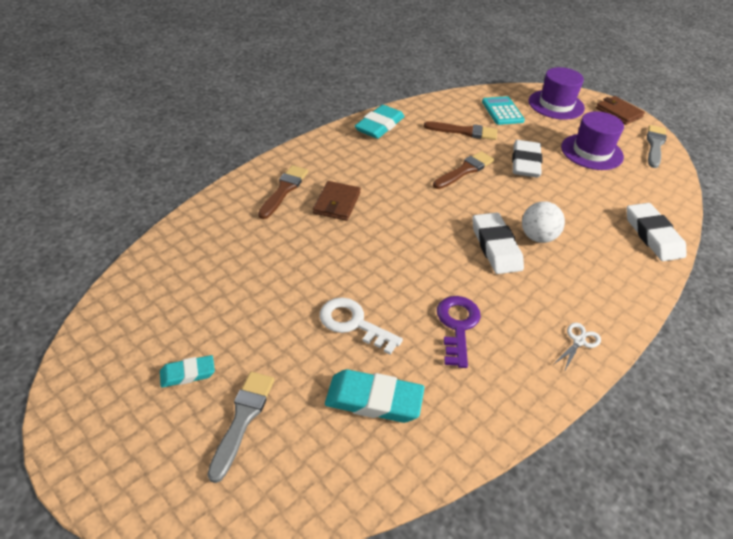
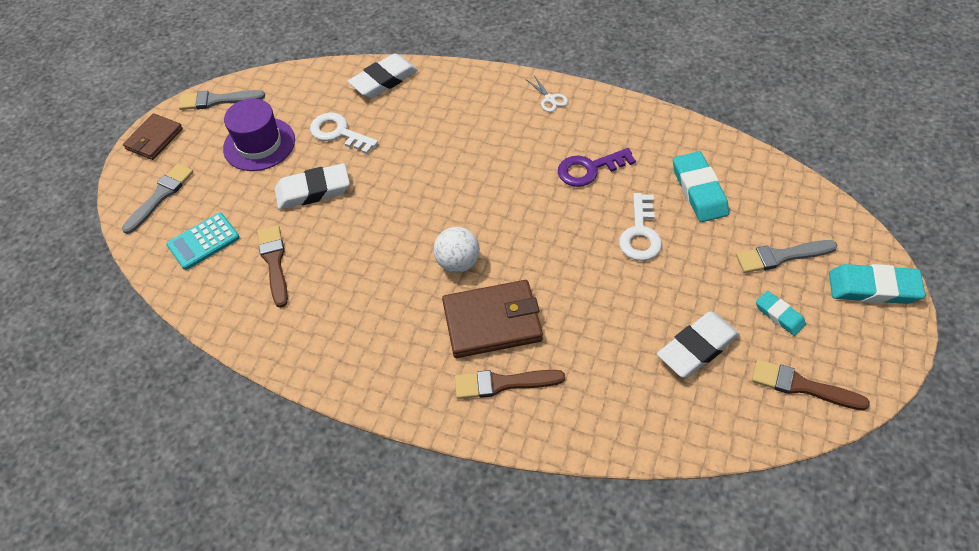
camera: 110 degrees left, 10 degrees up
(337, 203) = (492, 322): brown wallet -> brown wallet, size x1.55
(379, 126) = (307, 353): turquoise eraser -> turquoise eraser (873, 288)
(465, 170) = (359, 235): brown brush -> brown brush (802, 386)
(495, 247) = (473, 174): white eraser -> white eraser (697, 348)
(538, 237) = (438, 150): white ball -> white ball (458, 263)
(556, 105) = (160, 196): purple hat -> grey brush
(579, 341) = (550, 99): white scissors -> white scissors turned 135 degrees counterclockwise
(587, 191) = (339, 133): none -> white key

